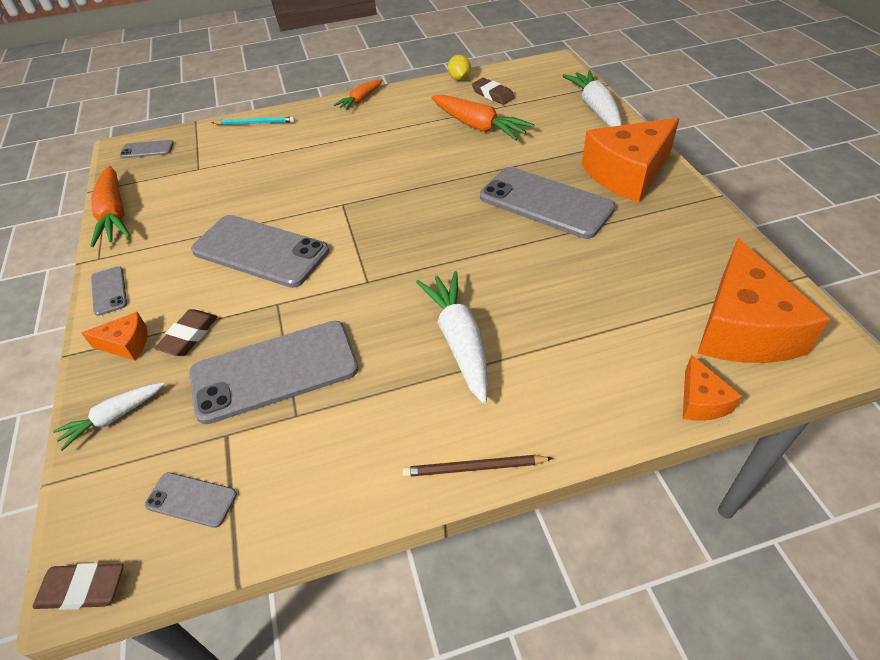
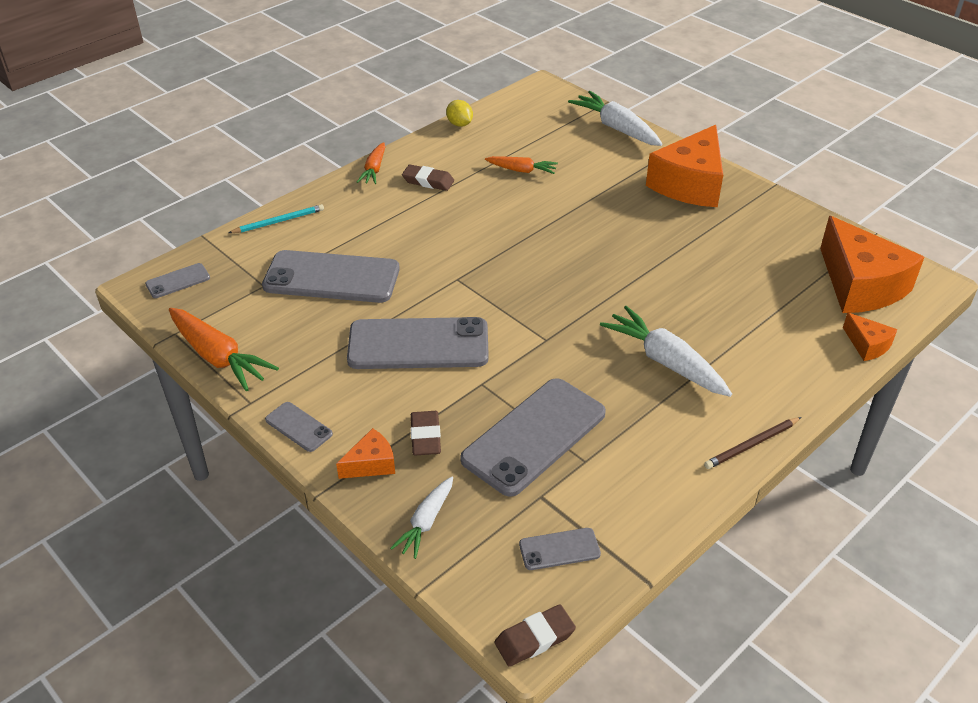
camera: 30 degrees left, 5 degrees down
(478, 126) = (521, 170): orange carrot -> orange carrot, size x0.59
(492, 94) = (508, 134): brown eraser -> brown eraser (428, 181)
(545, 203) = (642, 228): grey phone -> grey phone (331, 278)

